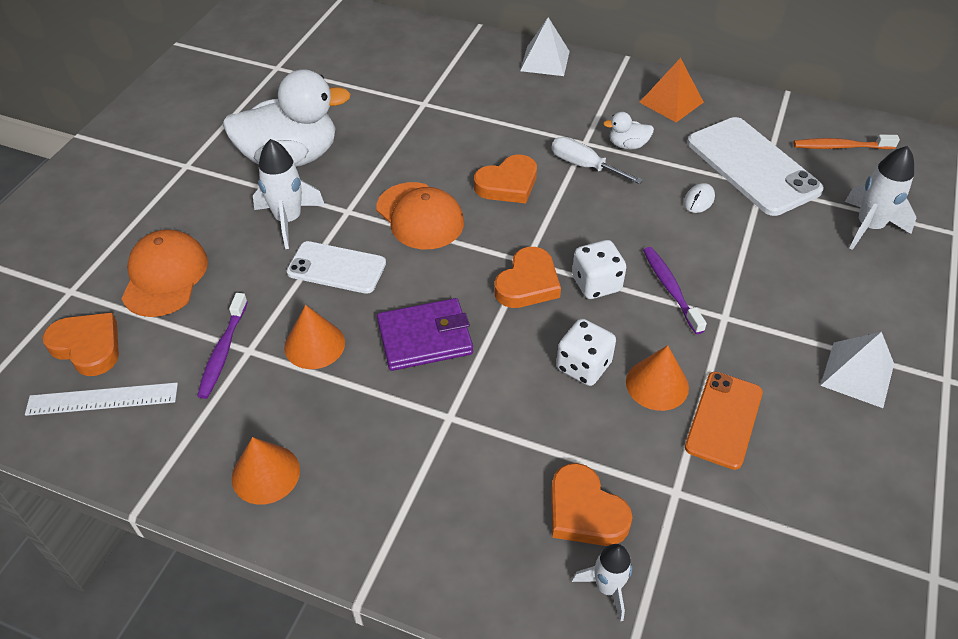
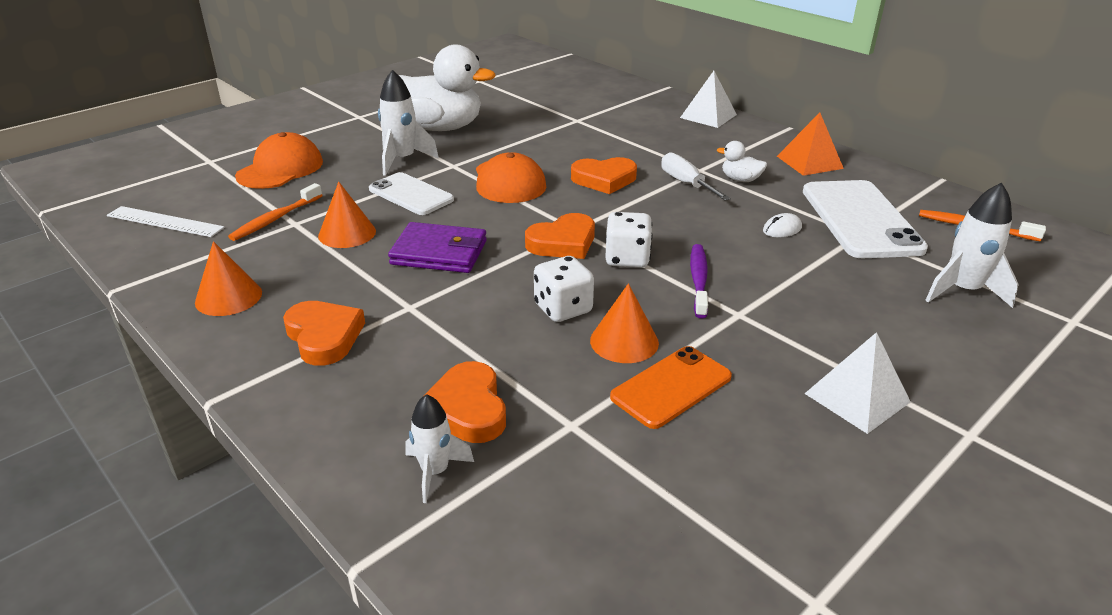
camera: 25 degrees right, 15 degrees down
(88, 347) = (187, 192): orange heart -> orange heart (324, 336)
(223, 351) = (275, 219): purple toothbrush -> orange toothbrush

